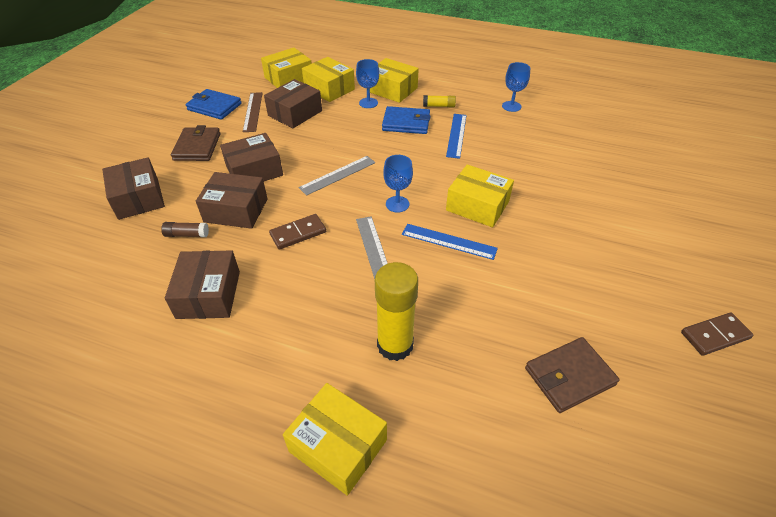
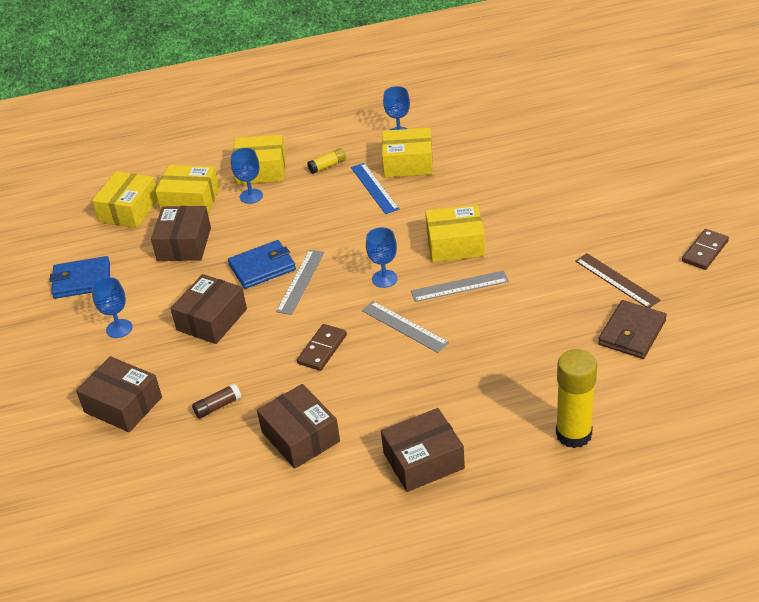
camera: 30 degrees left, 5 degrees down
(197, 147) = (119, 328): brown wallet -> blue goblet
(236, 210) = (239, 362): brown box -> brown box (423, 460)
(253, 111) = (134, 264): brown ruler -> brown ruler (616, 280)
(338, 445) = (517, 465): yellow box -> yellow box (408, 163)
(395, 345) = (493, 383): yellow glue stick -> yellow glue stick (573, 434)
(406, 123) = (313, 199): blue wallet -> blue wallet (262, 267)
(449, 241) = (459, 286): blue ruler -> grey ruler

